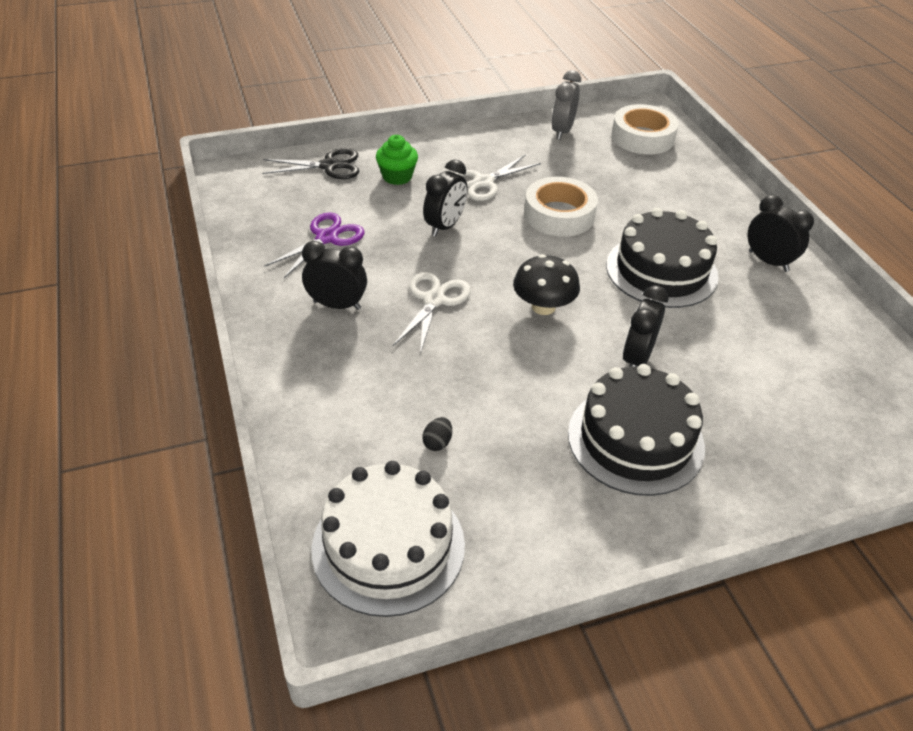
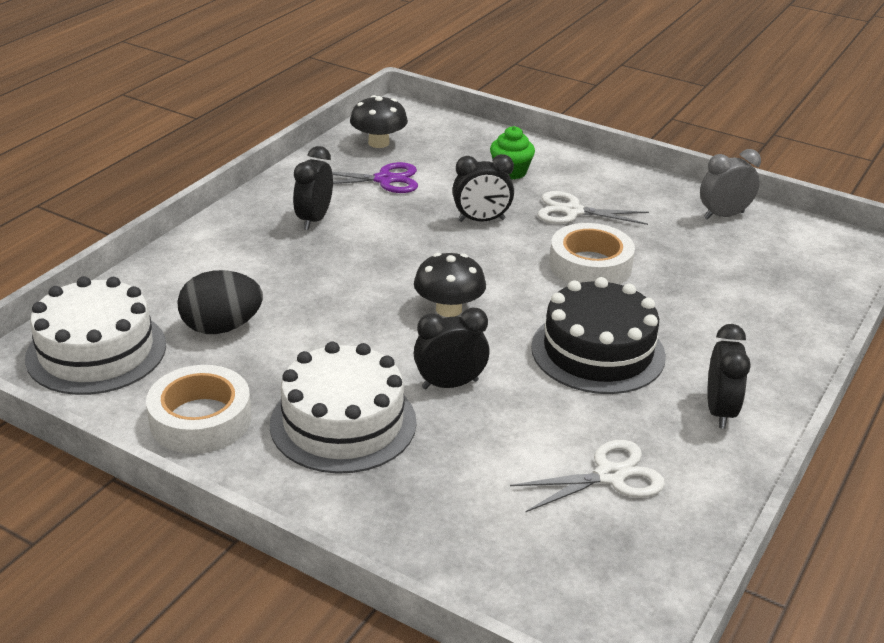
camera: 50 degrees right, 10 degrees down
(266, 210) = (378, 143): none -> black mushroom
(329, 166) = (474, 140): black scissors -> none
(337, 305) = (314, 219): black clock -> black clock turned 135 degrees counterclockwise
(434, 300) = (380, 256): white scissors -> white scissors (610, 476)
(437, 442) = (222, 327): black egg -> black egg, size x2.33
(635, 440) = (343, 423): black cake -> white cake
(642, 137) = (800, 260): white tape -> white tape (200, 419)

